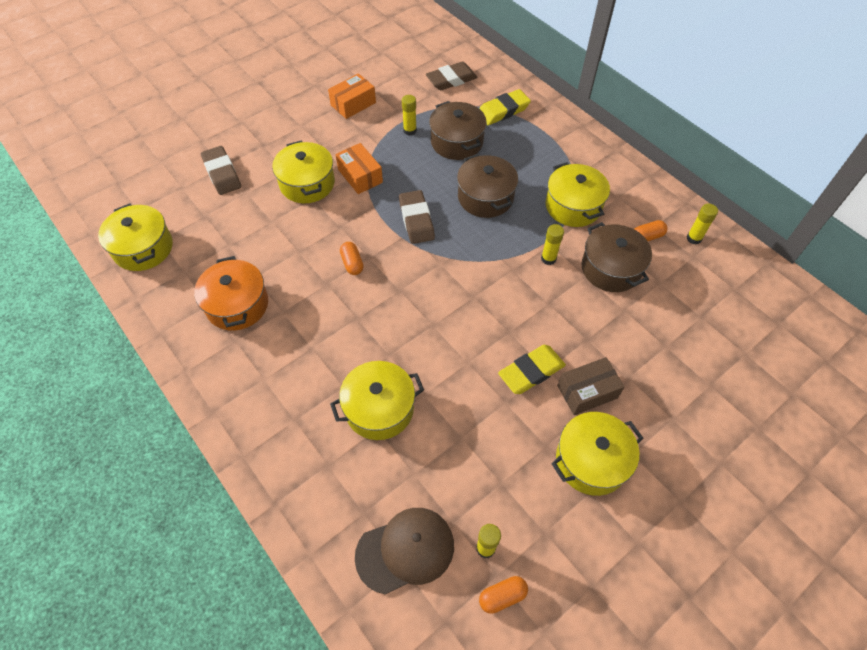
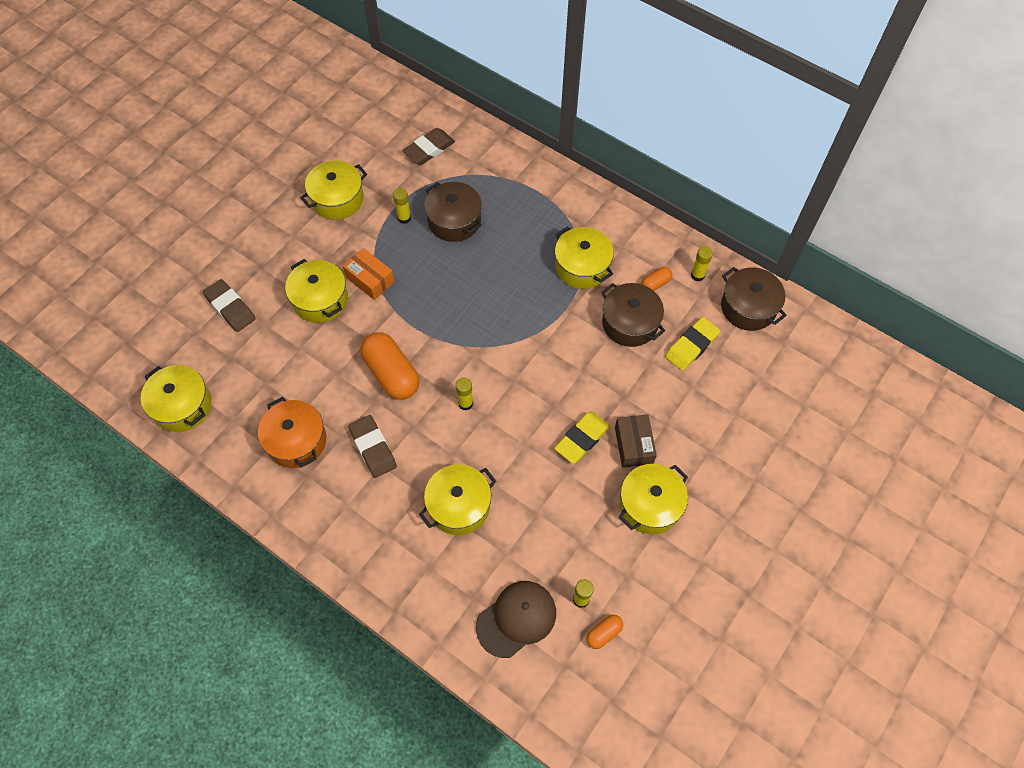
camera: 15 degrees left, 5 degrees up
(352, 263) = (391, 374): orange capsule -> orange capsule, size x2.11
(353, 104) = (337, 199): orange box -> yellow pot
(416, 220) = (439, 315): brown eraser -> brown eraser (373, 448)
(485, 197) = (498, 276): brown pot -> brown pot (748, 307)
(503, 111) = (490, 175): yellow eraser -> yellow eraser (691, 346)
(548, 259) = (571, 326): yellow glue stick -> yellow glue stick (465, 403)
(587, 391) = (633, 445): brown box -> brown box turned 60 degrees counterclockwise

